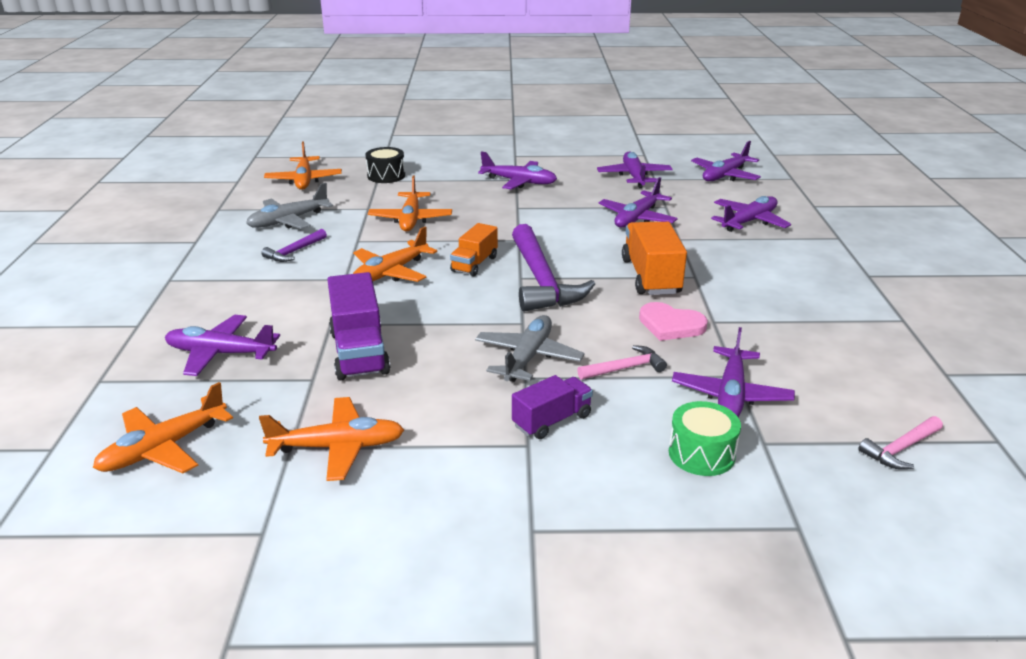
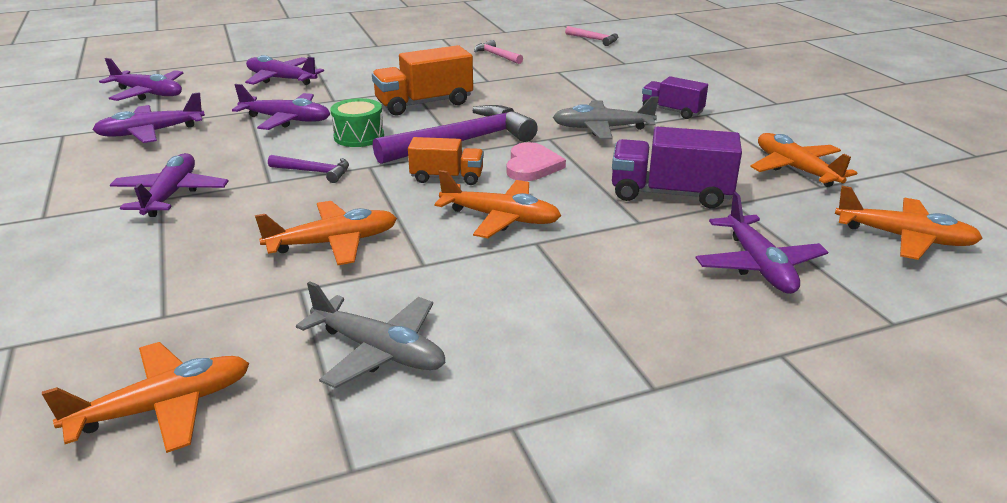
camera: 110 degrees left, 0 degrees up
(294, 252) = (488, 304): purple hammer -> purple hammer (315, 172)
(359, 352) = (670, 194): purple truck -> purple truck turned 135 degrees counterclockwise
(386, 176) = (139, 312): black drum -> none
(625, 368) = (582, 98): pink hammer -> pink hammer (496, 55)
(670, 325) = (505, 91): pink heart -> pink heart (532, 166)
(701, 454) = (654, 74): green drum -> green drum (359, 136)
(731, 395) = (583, 71): purple plane -> none

